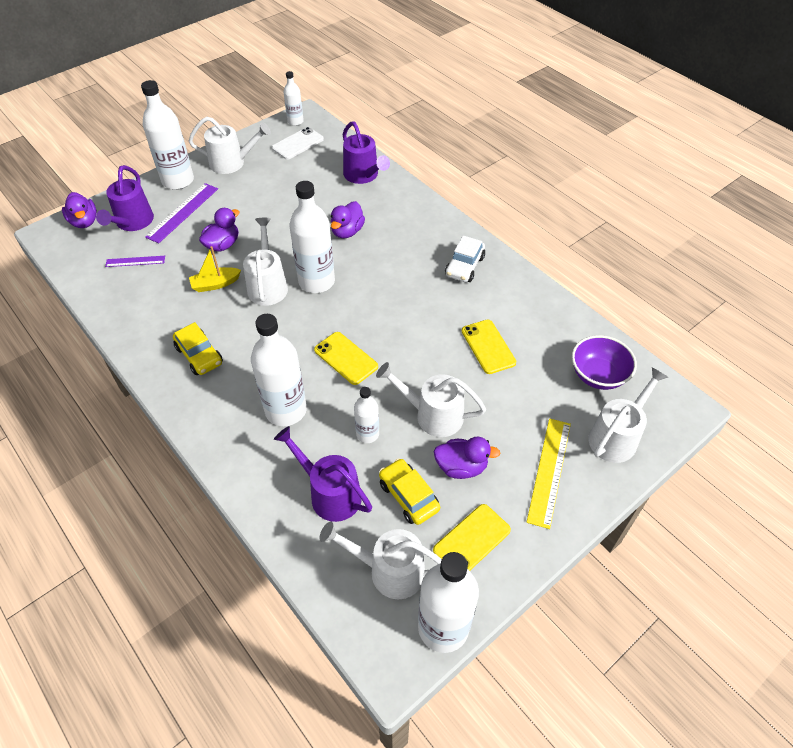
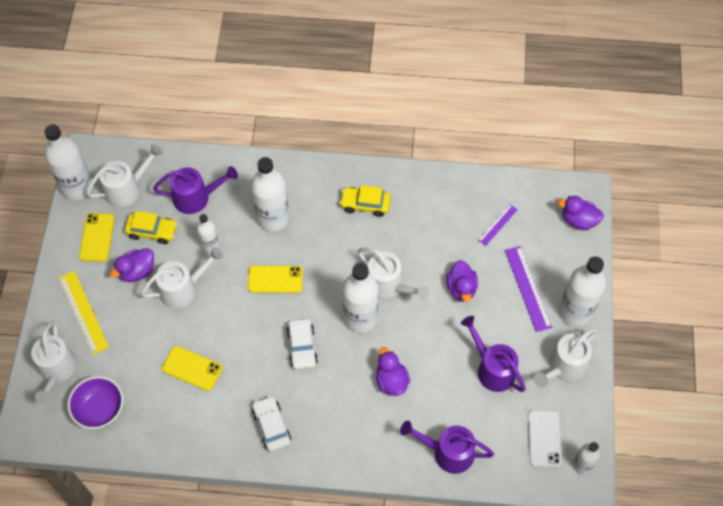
camera: 135 degrees right, 10 degrees up
(132, 223) = (547, 249): purple watering can -> purple watering can (492, 368)
(215, 284) = (423, 256): yellow boat -> none
(384, 296) = (302, 347): none -> white car

